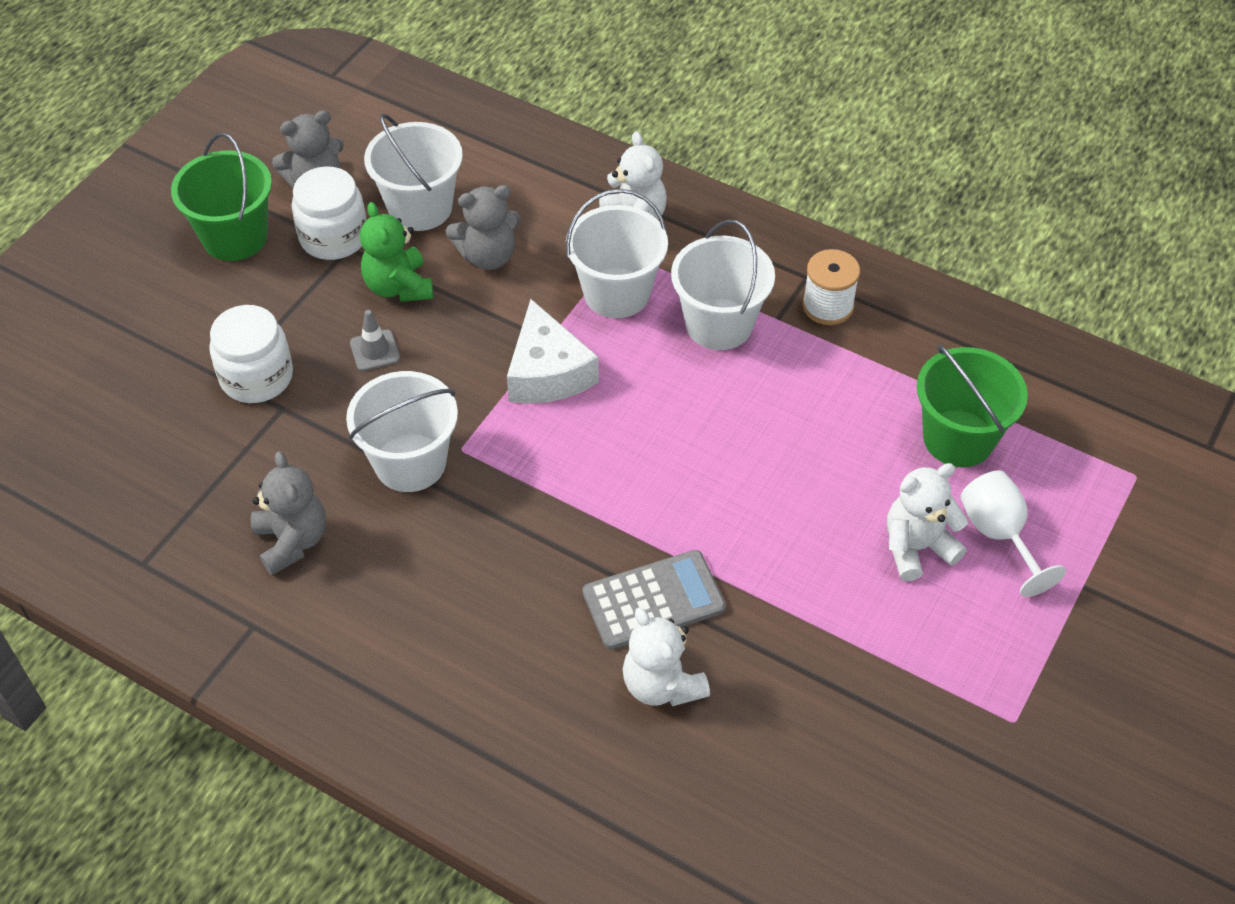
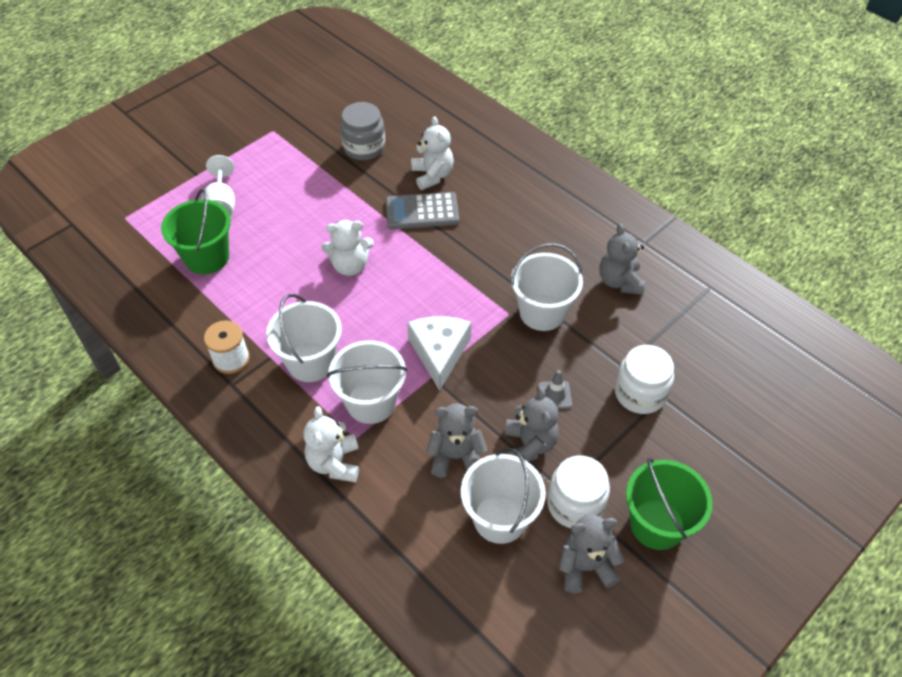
camera: 165 degrees left, 0 degrees up
(398, 287) = (529, 445): green teddy bear -> grey teddy bear
(818, 722) = (364, 147): none -> grey jar
(917, 547) = (269, 208): white teddy bear -> white teddy bear (350, 266)

